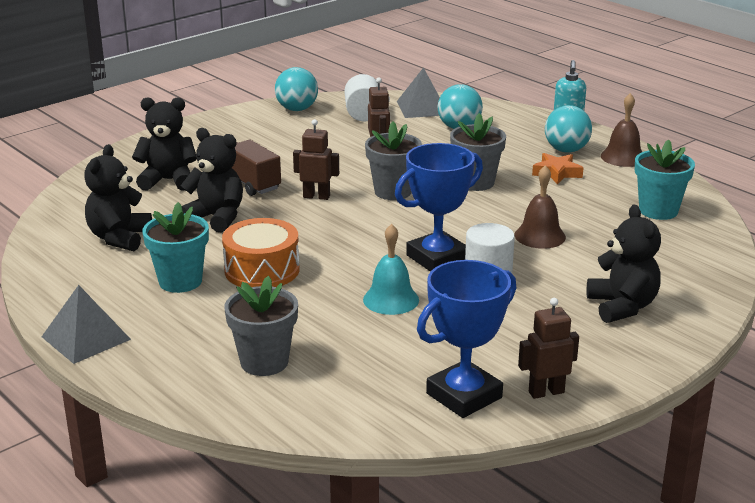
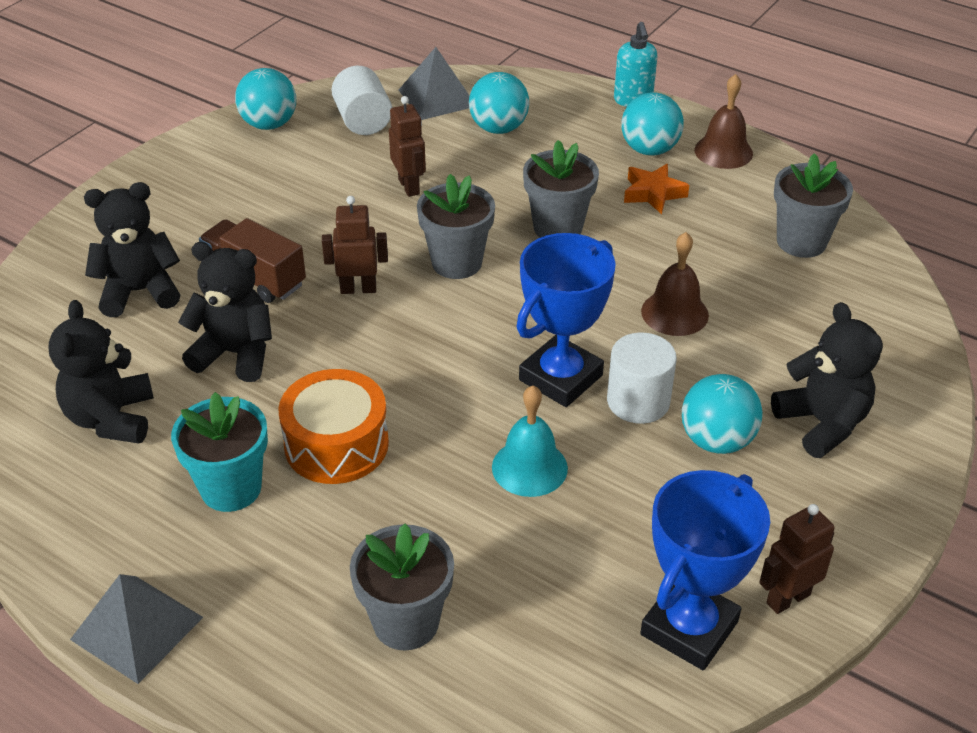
camera: 15 degrees left, 15 degrees up
(536, 305) = (716, 441): none -> turquoise ball
(658, 211) = (801, 242): turquoise flower pot -> grey flower pot

